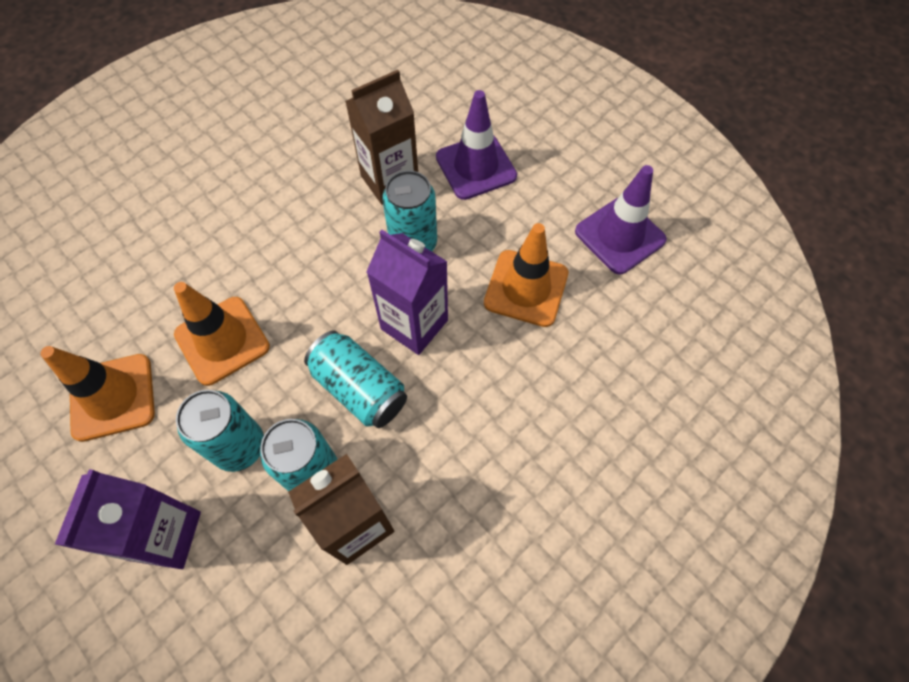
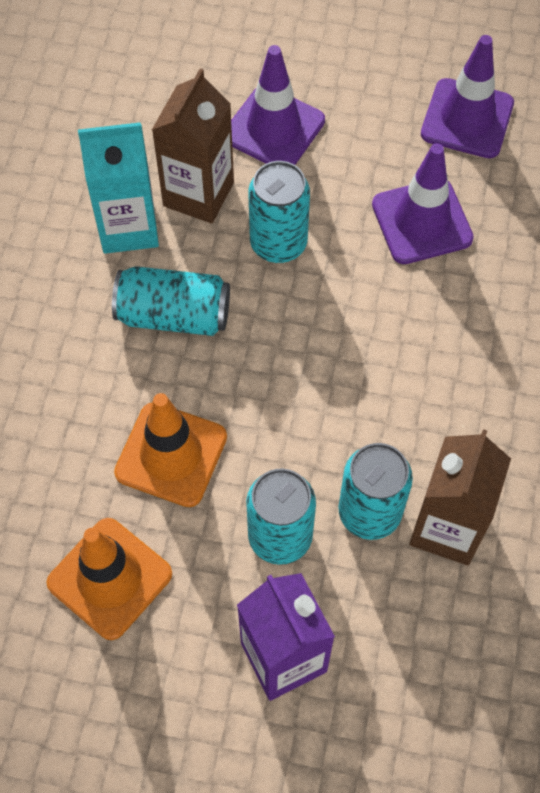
camera: 35 degrees left, 0 degrees up
(327, 176) = (128, 227): none -> turquoise carton
(359, 388) = (346, 411): turquoise can -> turquoise can (174, 315)
(414, 324) = (346, 320): purple carton -> none
(526, 288) = (422, 221): orange traffic cone -> purple traffic cone

